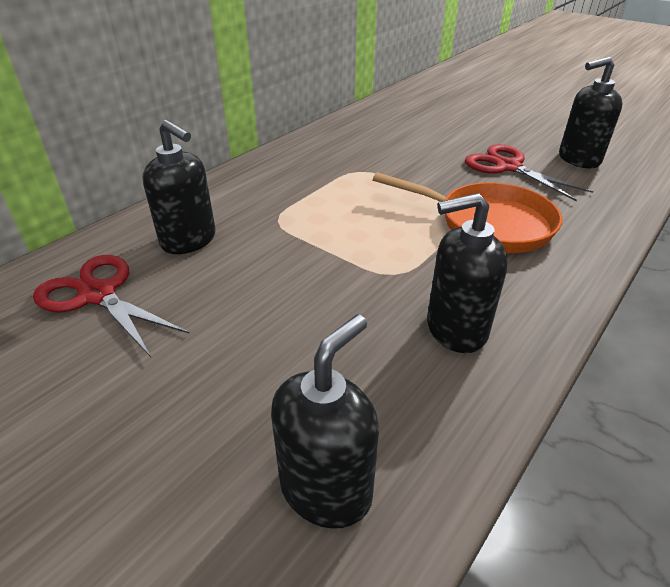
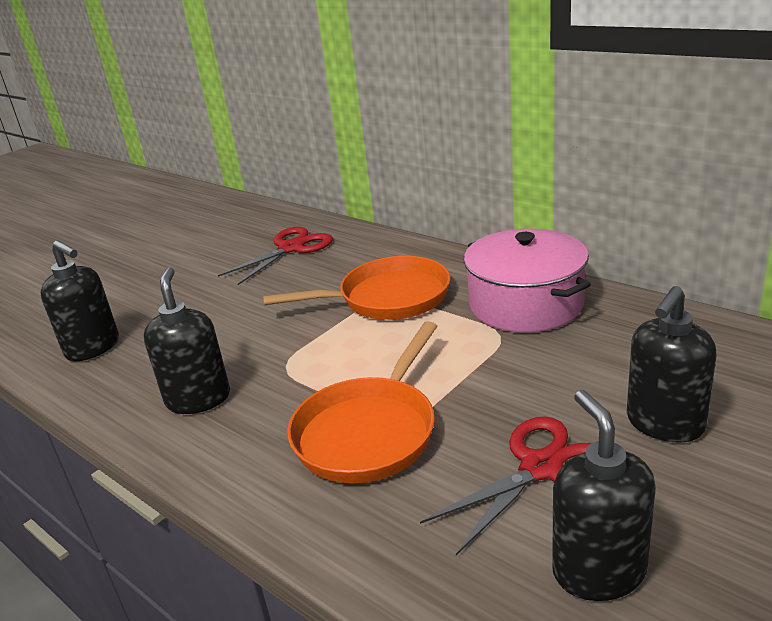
camera: 95 degrees right, 10 degrees down
(189, 240) = (354, 265): black soap dispenser -> black soap dispenser (664, 424)
(279, 218) = (387, 298): none -> orange pan
(316, 159) = (525, 304): none -> pink pot

